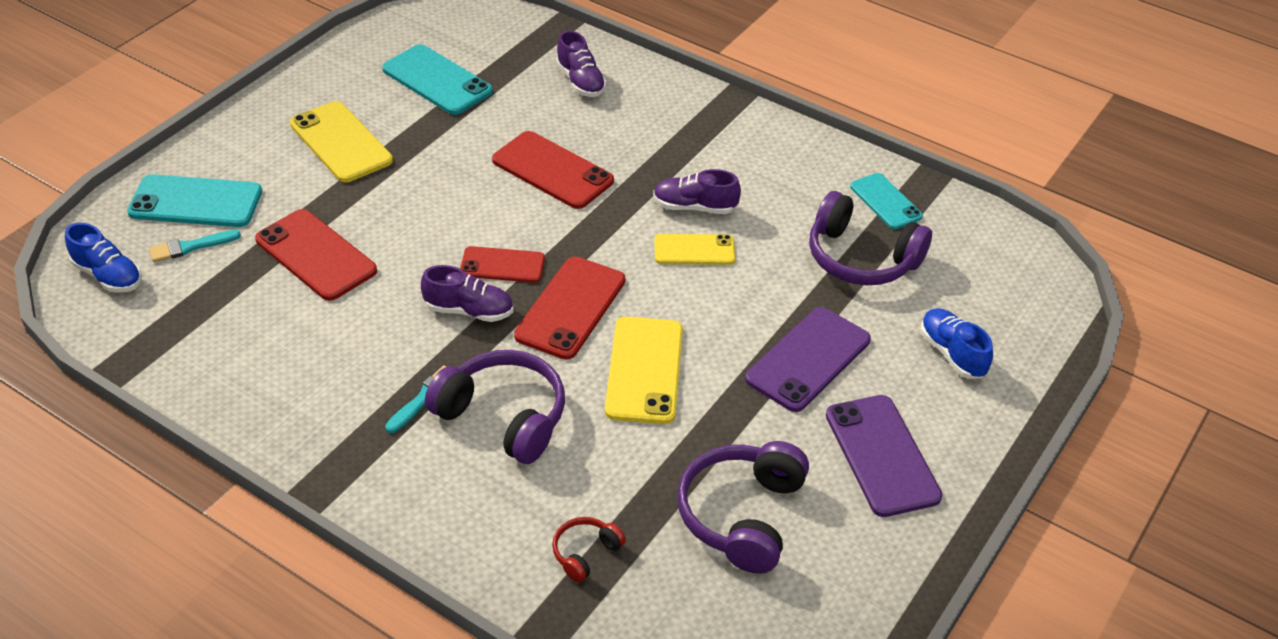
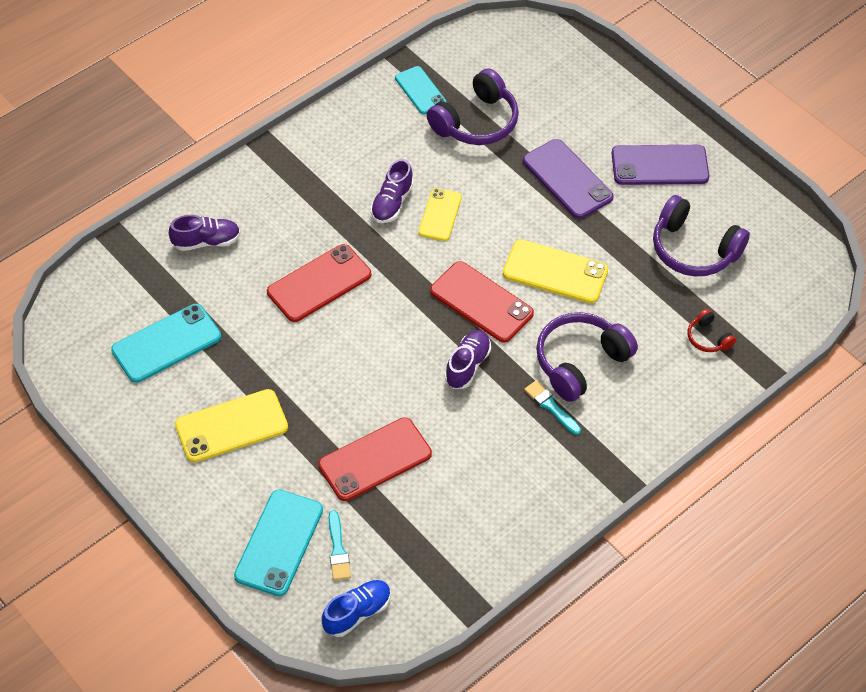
camera: 75 degrees left, 10 degrees up
(502, 265) = (423, 336): red phone -> none
(885, 201) = (420, 90): turquoise phone -> turquoise phone turned 75 degrees clockwise
(952, 353) = (580, 102): blue shoe -> none

